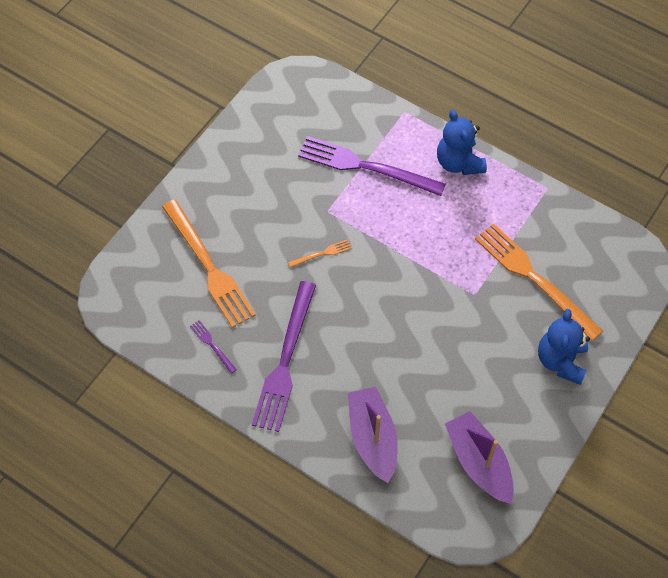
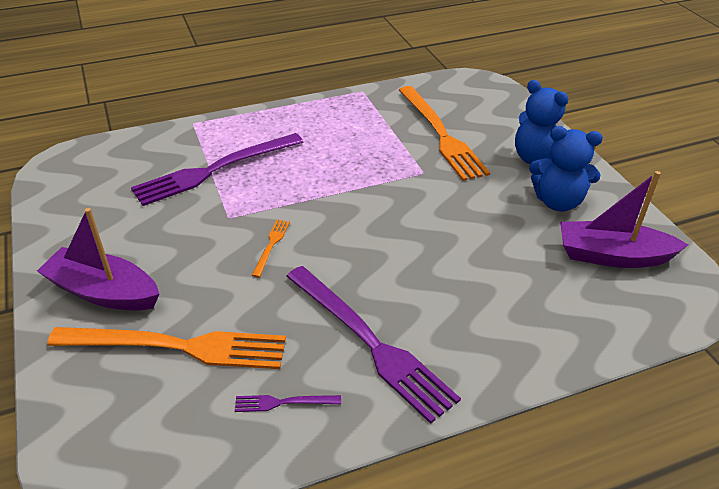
camera: 55 degrees left, 20 degrees down
(372, 438) = (529, 319): purple boat -> purple boat (104, 292)
(458, 162) = (282, 119): blue teddy bear -> blue teddy bear (557, 201)
(534, 278) = (441, 135): orange fork -> orange fork turned 105 degrees counterclockwise

